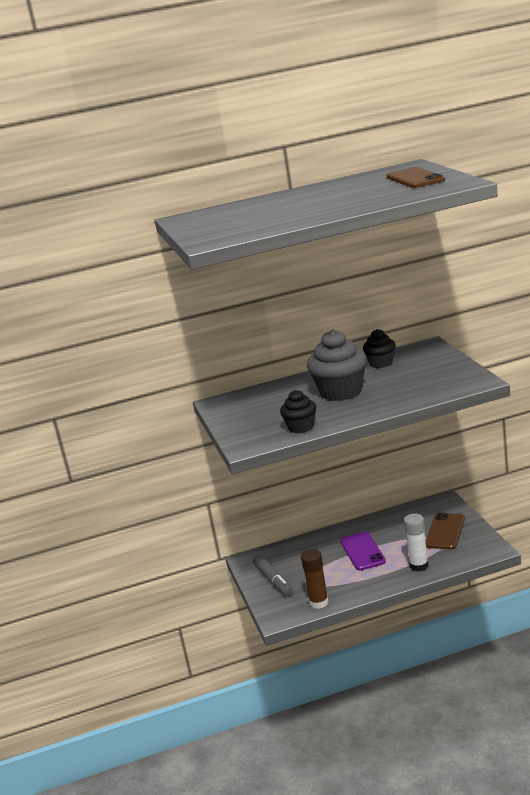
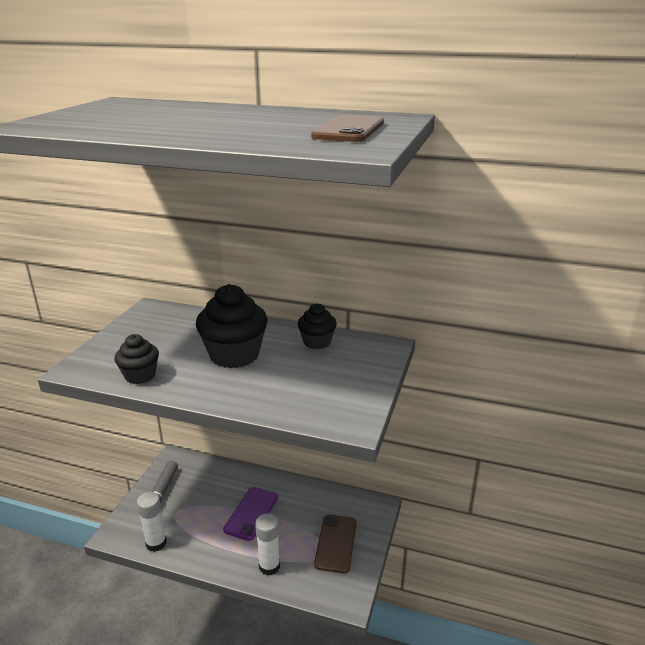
camera: 30 degrees right, 5 degrees up
(319, 602) = (156, 543): brown glue stick -> white glue stick
(340, 392) = (234, 355): grey cupcake -> black cupcake
(445, 531) = (336, 543): brown phone -> brown phone turned 45 degrees counterclockwise

